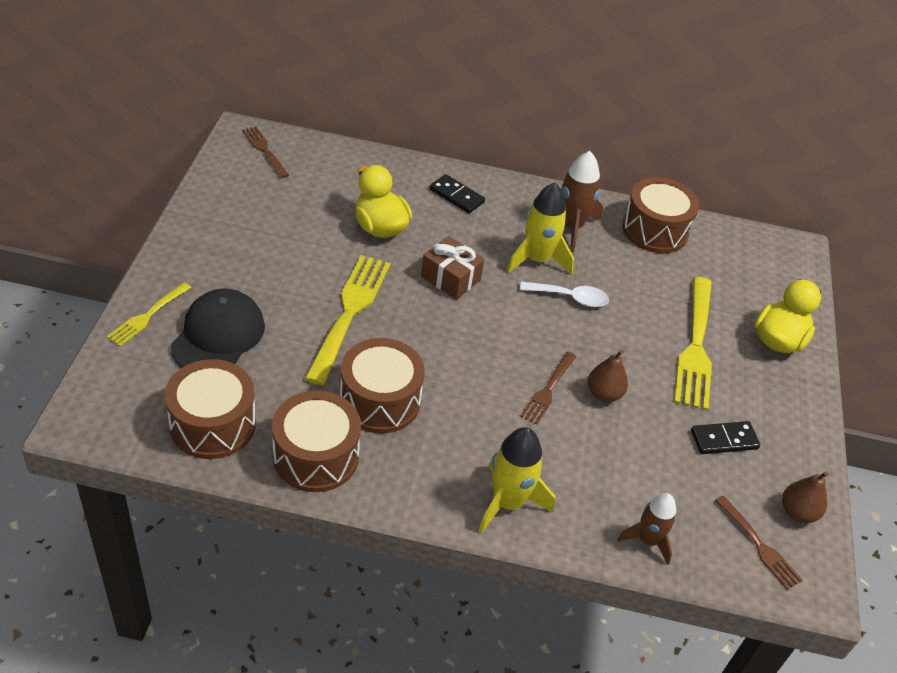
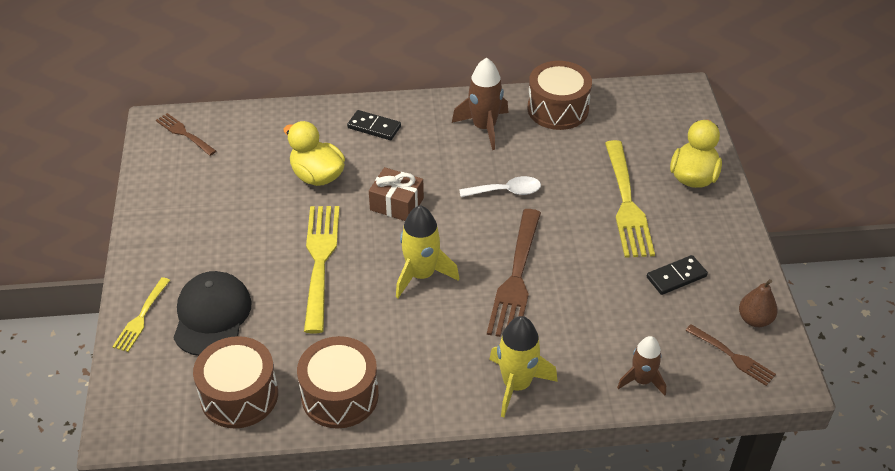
camera: 10 degrees left, 0 degrees up
(380, 401) = (376, 331): brown drum -> none
(537, 259) = (466, 165): yellow rocket -> yellow rocket (421, 275)
(548, 390) = (516, 278): brown fork -> brown fork, size x1.84
(603, 394) = (564, 267): brown pear -> none

